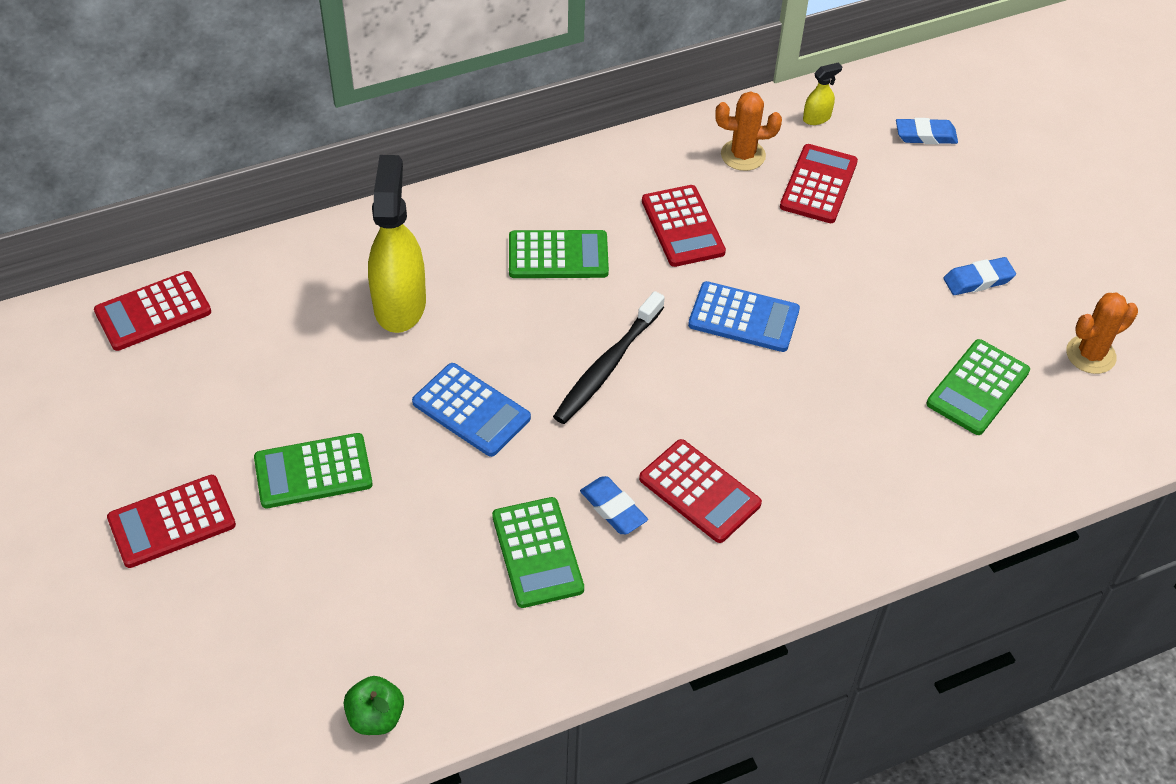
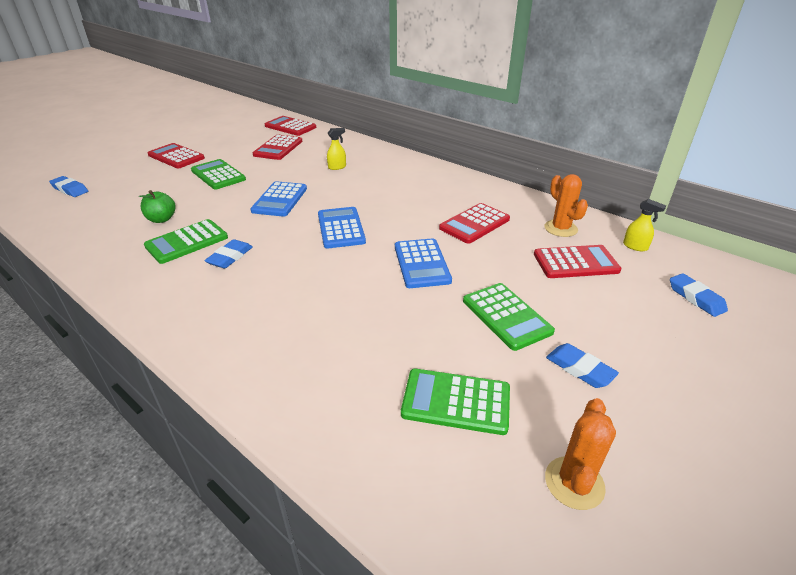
camera: 65 degrees right, 15 degrees down
(215, 708) = (70, 189): none -> blue eraser
(376, 717) = (64, 226): green apple -> green apple (162, 219)
(400, 304) = (337, 167): yellow spray bottle -> yellow spray bottle, size x0.43
(558, 255) = (409, 194): green calculator -> green calculator (506, 316)
(608, 366) = (341, 228): black toothbrush -> blue calculator
(699, 491) = (259, 284): red calculator -> red calculator (278, 148)
(1090, 355) = (574, 483): orange cactus -> orange cactus turned 75 degrees clockwise

